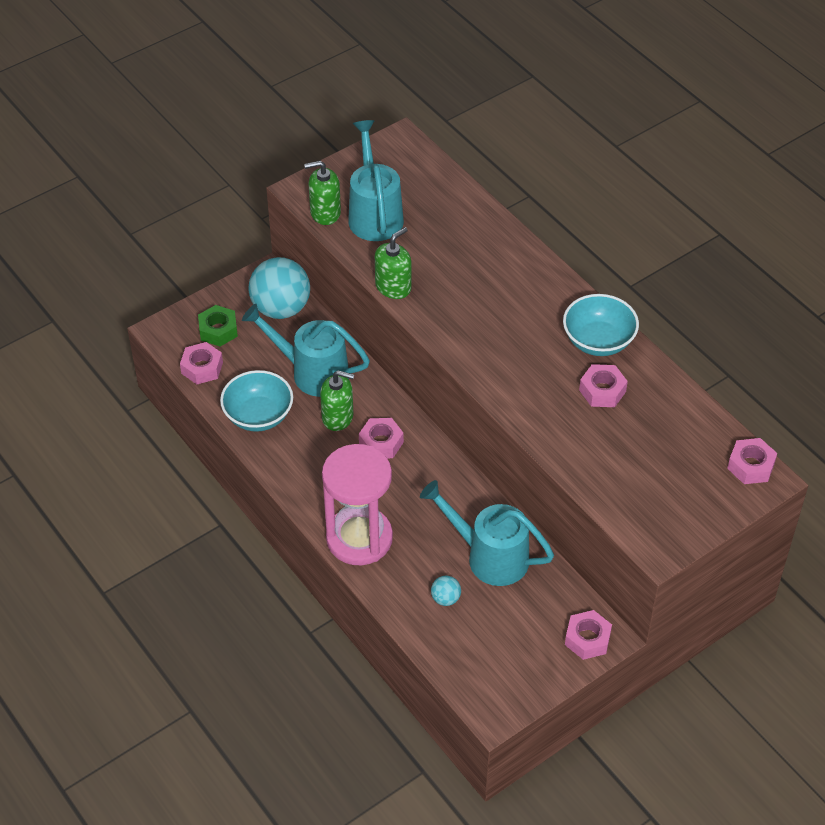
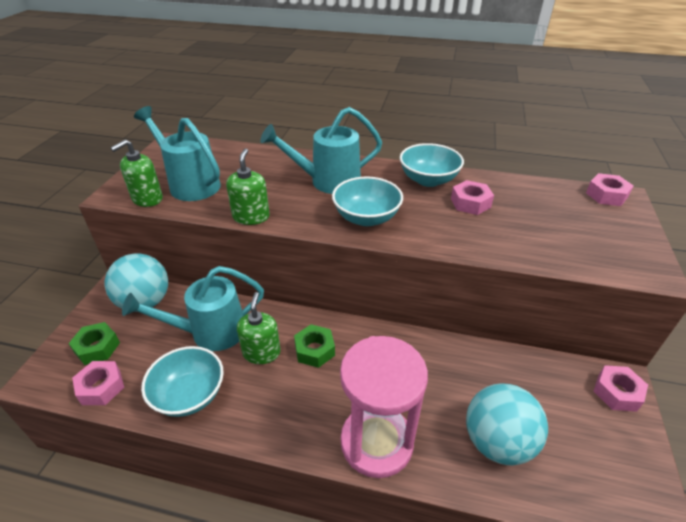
camera: 40 degrees left, 10 degrees down
(337, 417) = (261, 352): green soap dispenser -> green soap dispenser turned 60 degrees counterclockwise
(381, 443) = (314, 350): pink nut -> green nut
(445, 598) = (497, 442): turquoise ball -> turquoise ball, size x2.29
(488, 348) = (366, 218): none -> turquoise bowl
(488, 556) = (482, 380): turquoise watering can -> turquoise watering can (327, 181)

